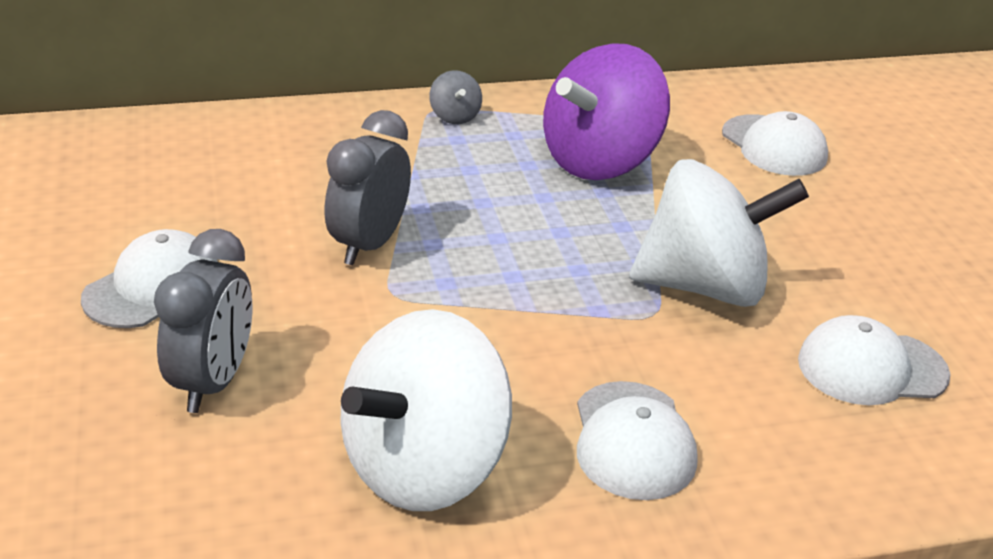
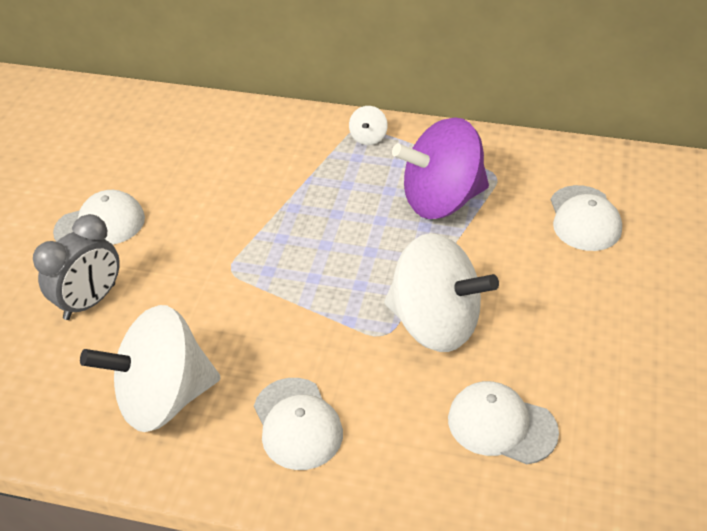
camera: 30 degrees right, 10 degrees up
(369, 245) = (241, 228): grey clock -> none
(455, 116) = (368, 138): grey spinning top -> white spinning top
(633, 440) = (297, 424): white cap -> white cap turned 45 degrees counterclockwise

